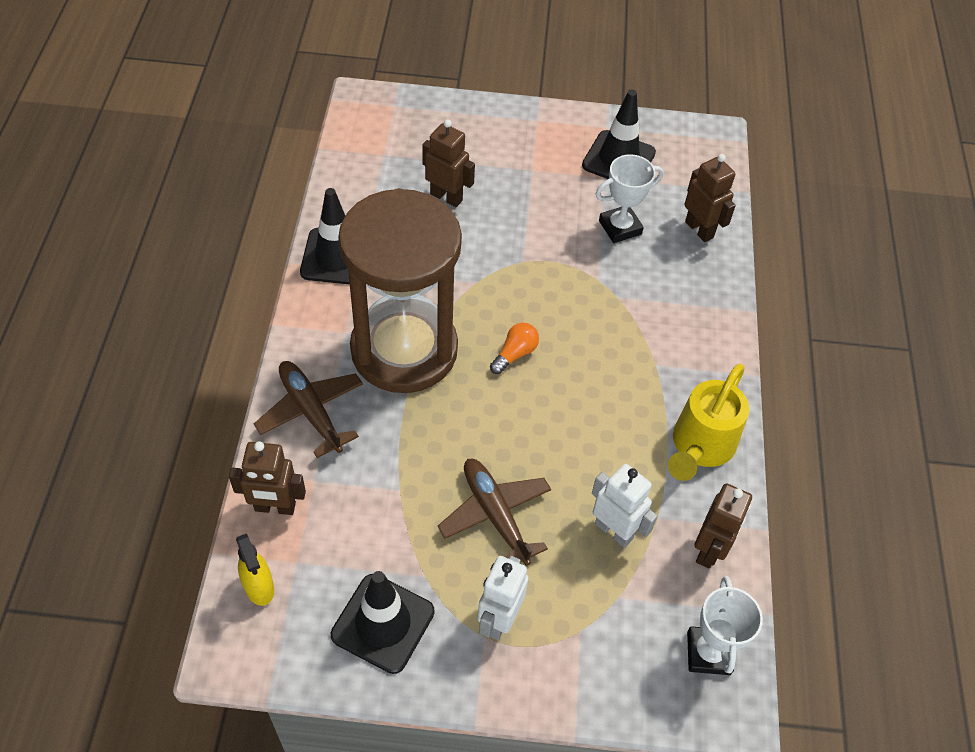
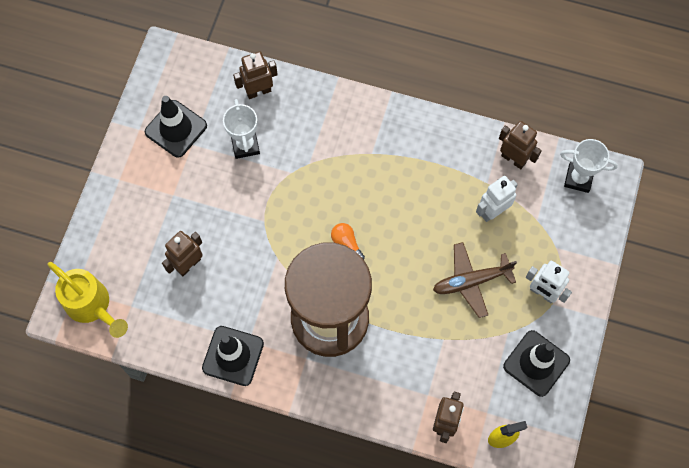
camera: 75 degrees left, 15 degrees up
(311, 411) = (371, 391): brown plane -> none
(700, 446) = (440, 143): yellow watering can -> yellow watering can (92, 306)

